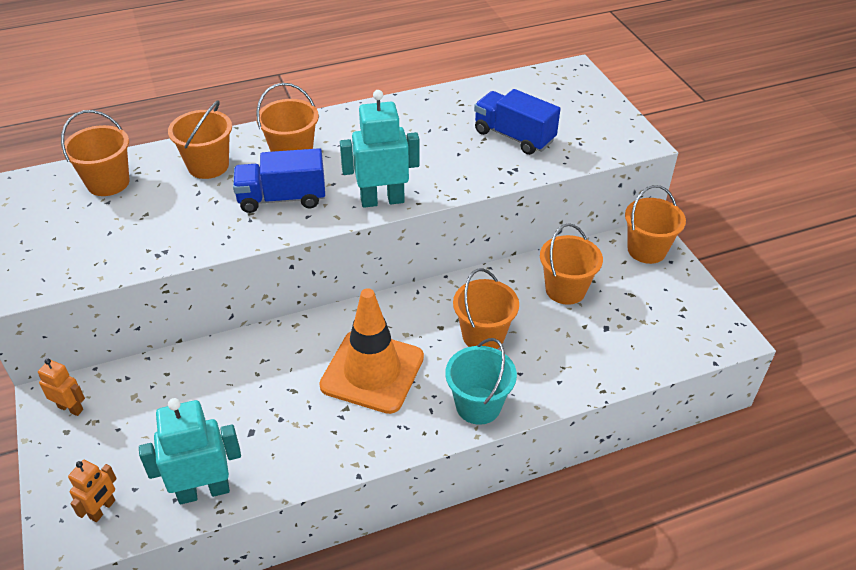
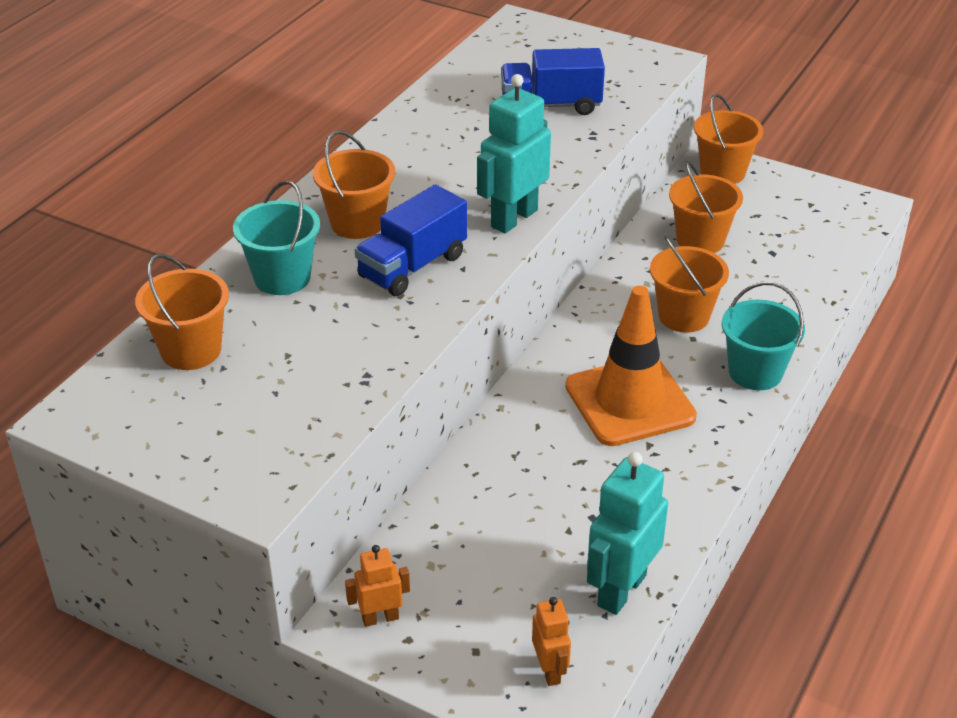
camera: 40 degrees left, 5 degrees down
(208, 166) = (282, 278): orange bucket -> turquoise bucket

